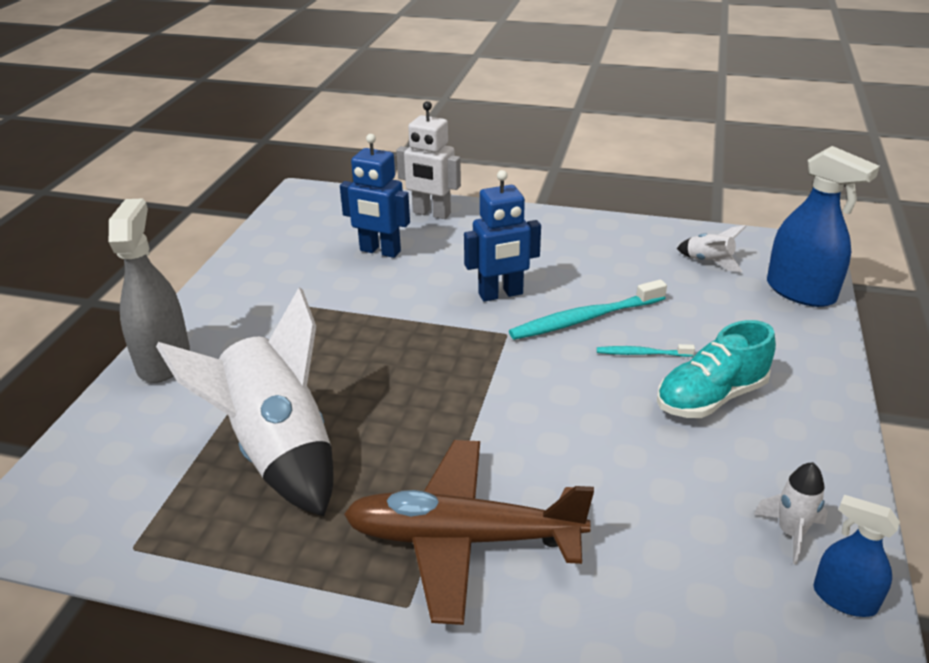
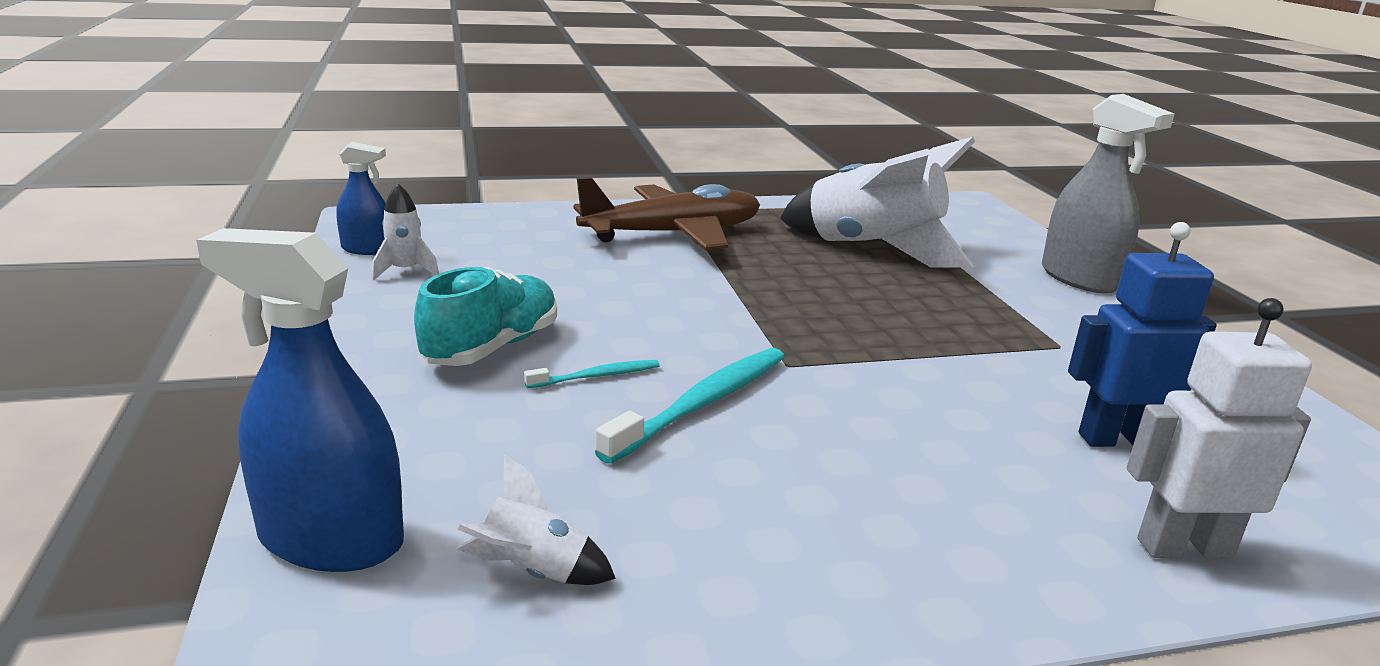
camera: 150 degrees right, 10 degrees down
(501, 294) = (852, 412): blue robot -> none

